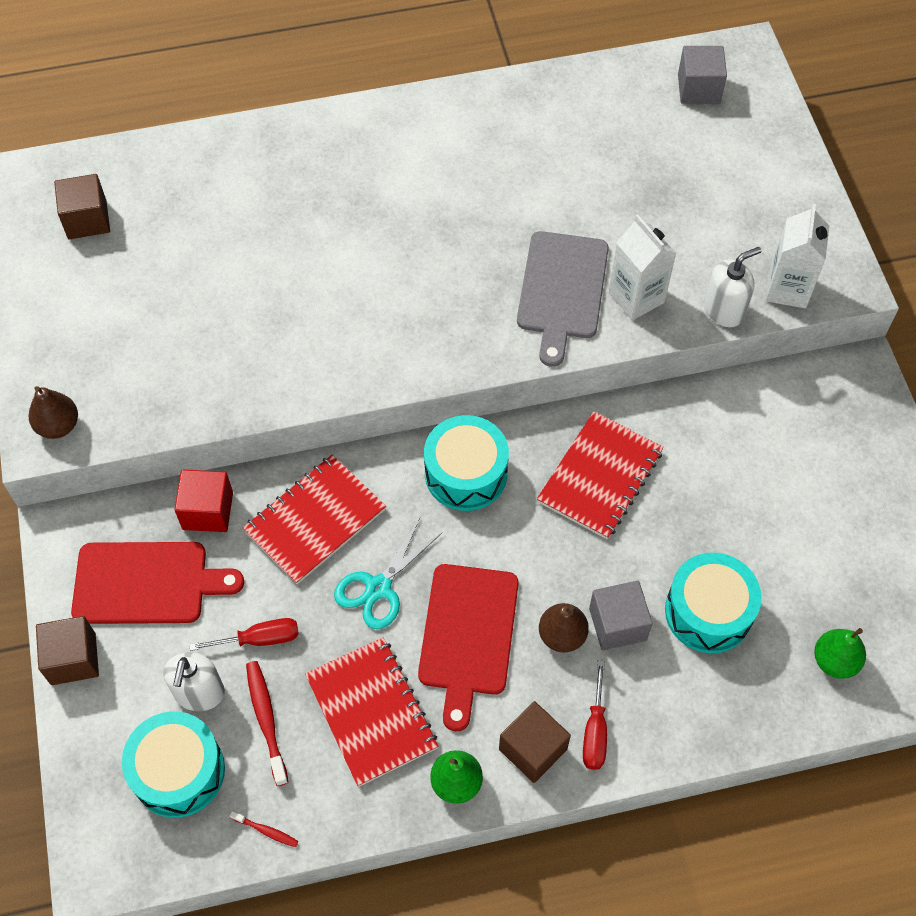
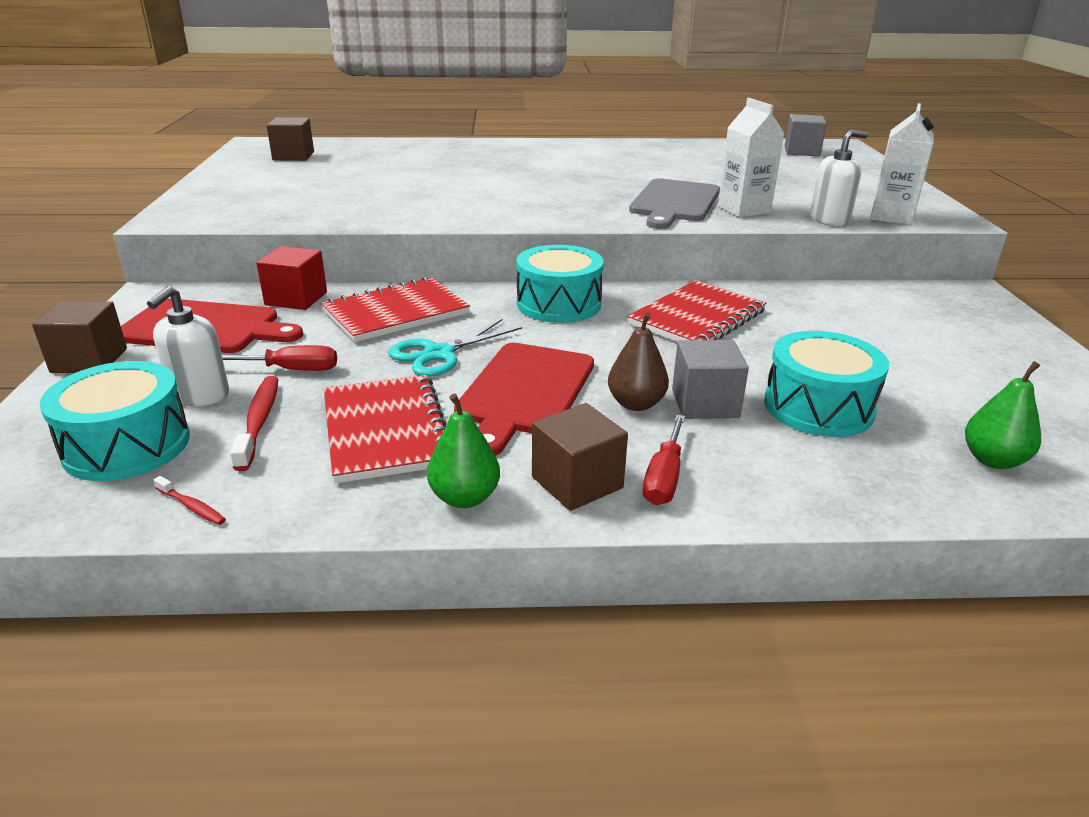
camera: 10 degrees right, 30 degrees down
(58, 426) = (189, 216): brown pear -> none

